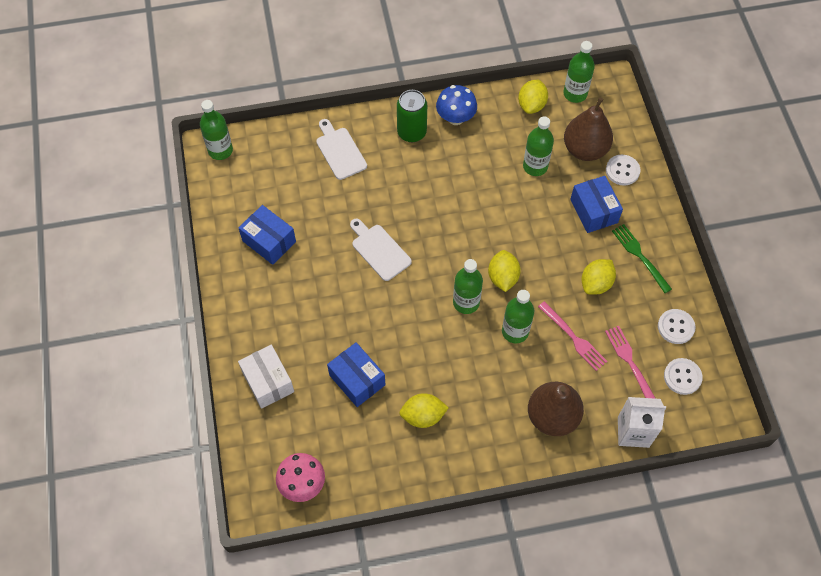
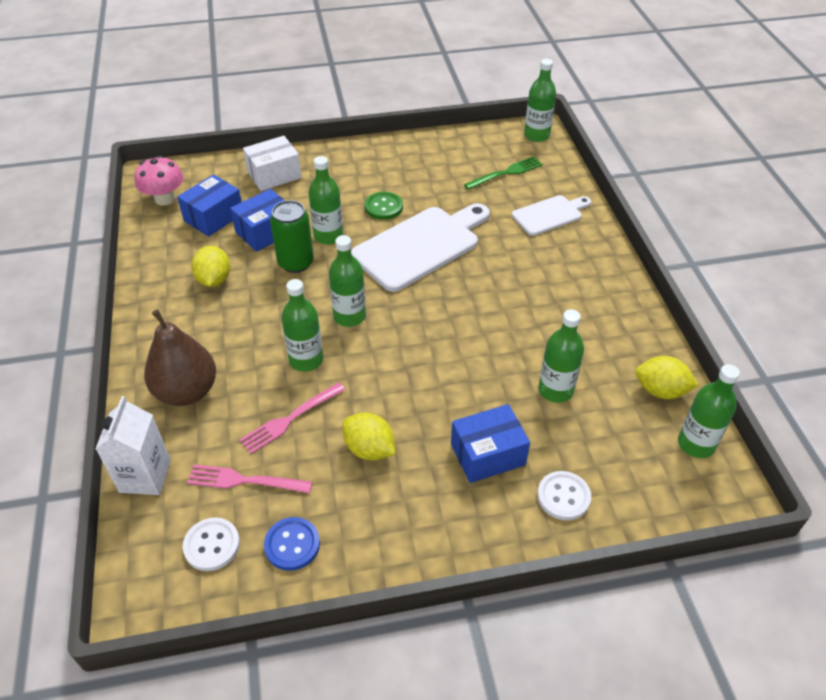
camera: 90 degrees right, 15 degrees down
(269, 241) = (430, 170): blue box -> blue box (214, 217)
(324, 280) = (383, 207): none -> green button
(364, 325) = (328, 236): none -> green bottle
(379, 250) = (420, 246): white cutting board -> white cutting board, size x1.77
(411, 132) = (587, 271): green can -> green can (296, 263)
(455, 118) = (619, 311): blue mushroom -> none
(503, 277) = (382, 351): yellow lemon -> none
(585, 149) = (595, 450): brown pear -> none
(630, 362) = (245, 481): pink fork -> pink fork turned 150 degrees counterclockwise
(640, 256) = (413, 507): green fork -> green fork (506, 173)
(676, 327) = (292, 545): white button -> blue button

